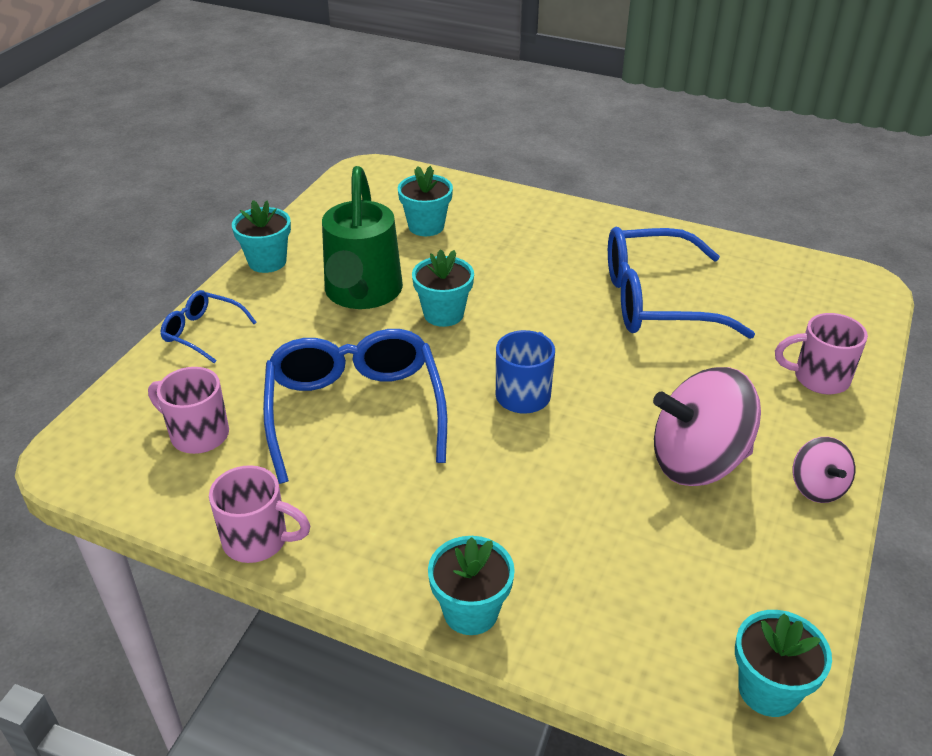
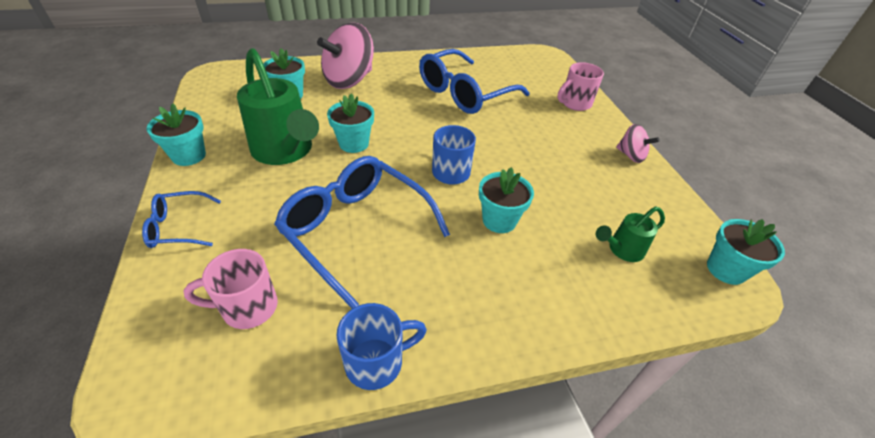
camera: 40 degrees left, 5 degrees up
(258, 540) = (376, 362): pink mug -> blue mug
(470, 611) = (559, 321): turquoise flower pot -> turquoise flower pot (499, 220)
(642, 588) = (622, 250): none -> green watering can
(698, 461) = (571, 167): pink spinning top -> pink spinning top (349, 80)

